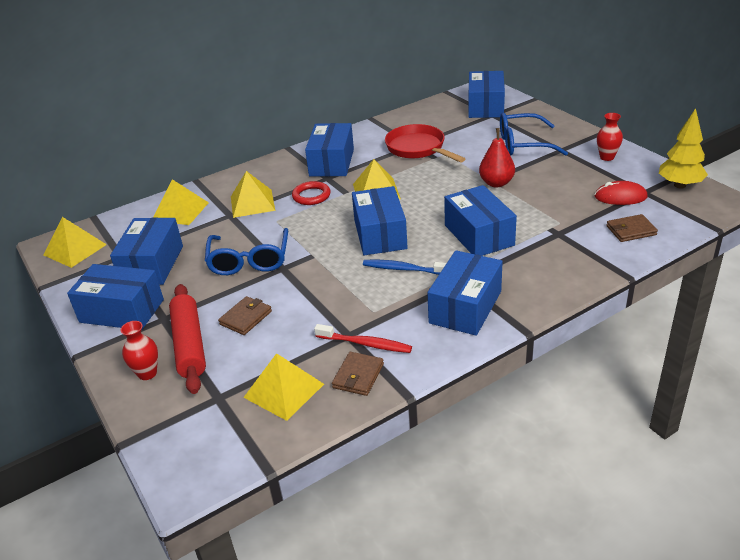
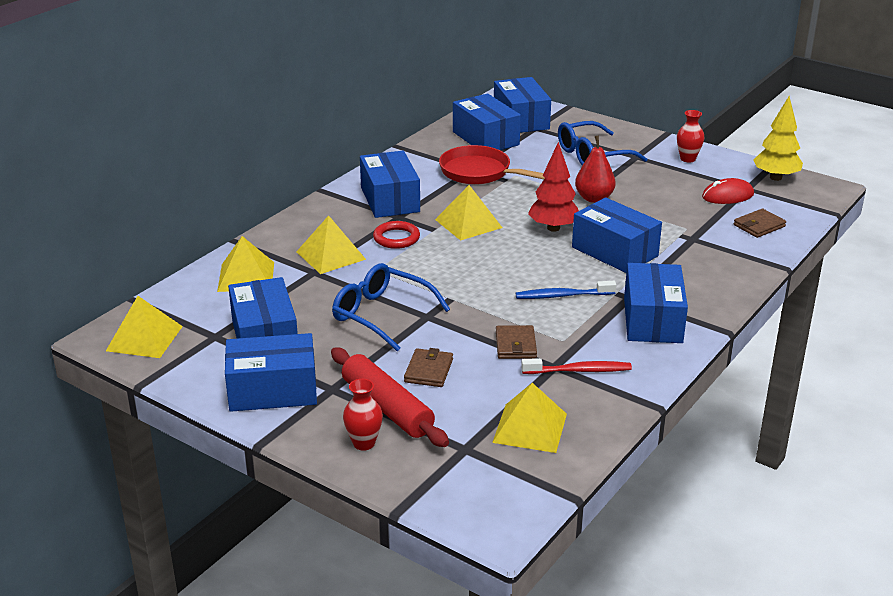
camera: 25 degrees left, 5 degrees down
(249, 260) = (381, 315): blue glasses -> blue glasses turned 150 degrees clockwise
(358, 376) = (595, 400): brown wallet -> brown wallet (515, 345)
(380, 234) = (509, 266): blue box -> blue box (485, 138)
(442, 205) = (553, 228): none -> red tree

